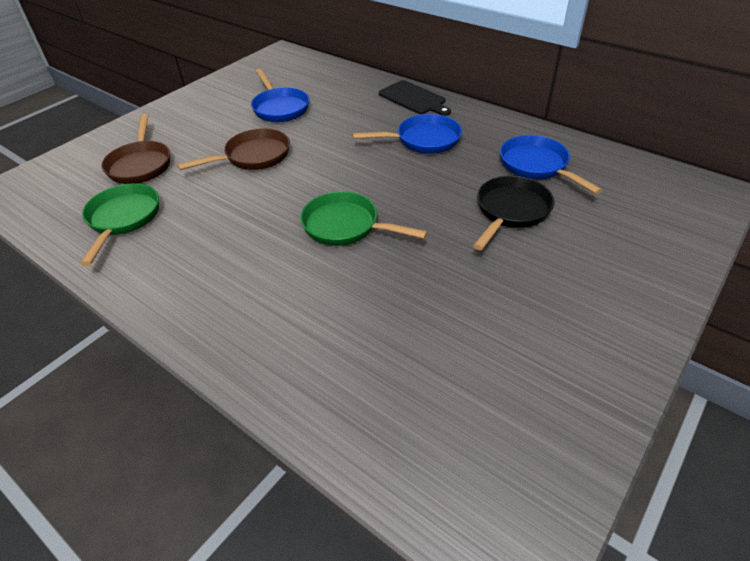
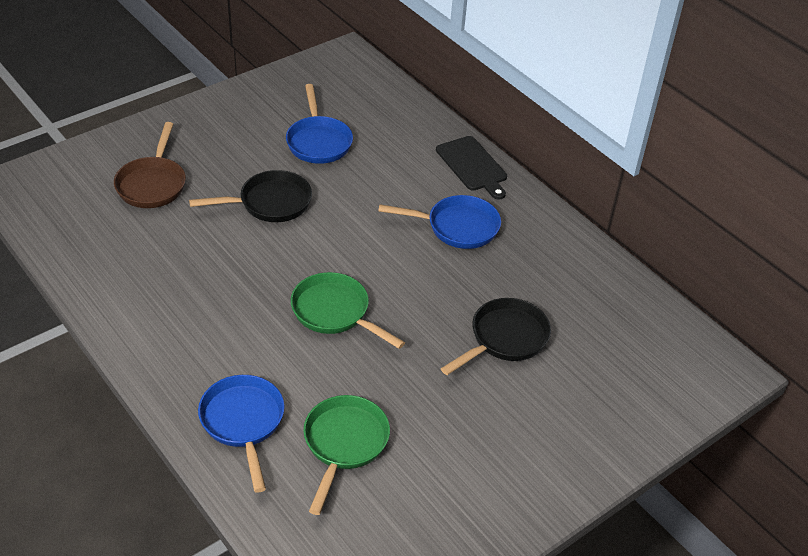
camera: 10 degrees right, 0 degrees up
(123, 219) = (123, 248): green pan -> green pan (344, 444)
(253, 156) = (270, 203): brown pan -> black pan
(536, 166) = (561, 291): blue pan -> blue pan (243, 422)

